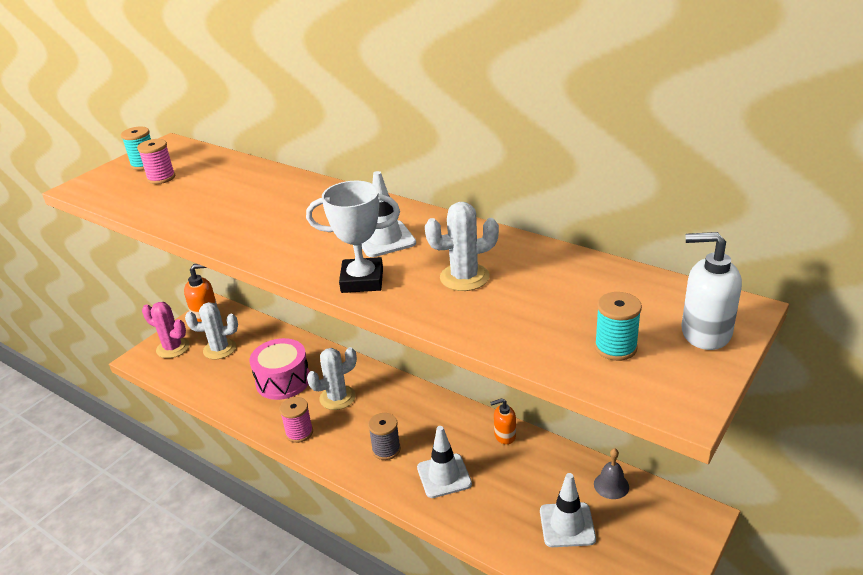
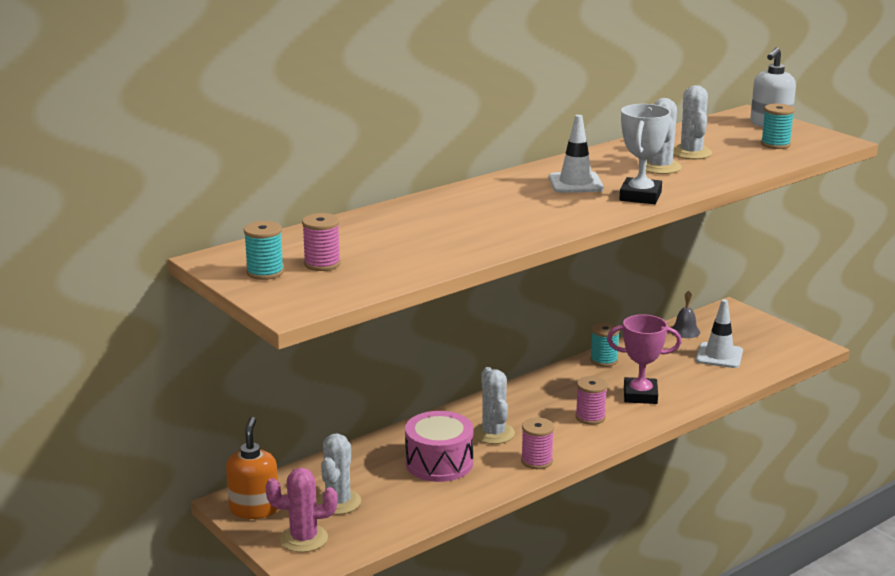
camera: 75 degrees left, 10 degrees down
(173, 348) = (304, 539): pink cactus -> pink cactus turned 45 degrees clockwise
(386, 449) = (590, 417): grey spool -> pink spool
(444, 476) = (640, 395): white traffic cone -> pink trophy
(504, 435) = (604, 360): orange soap dispenser -> turquoise spool
(530, 289) = (691, 153): none -> white cactus

